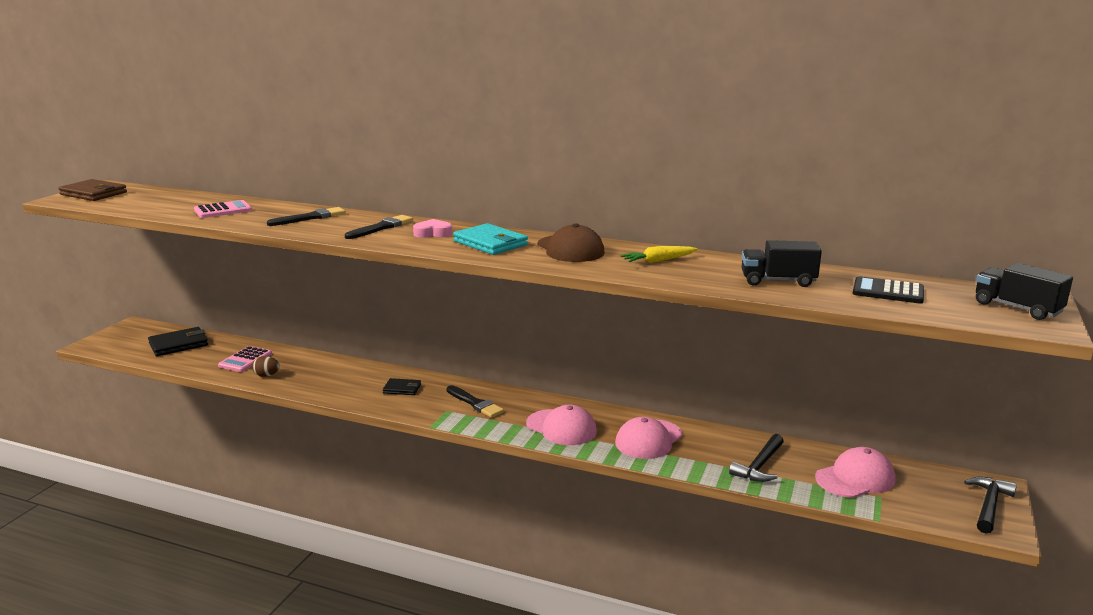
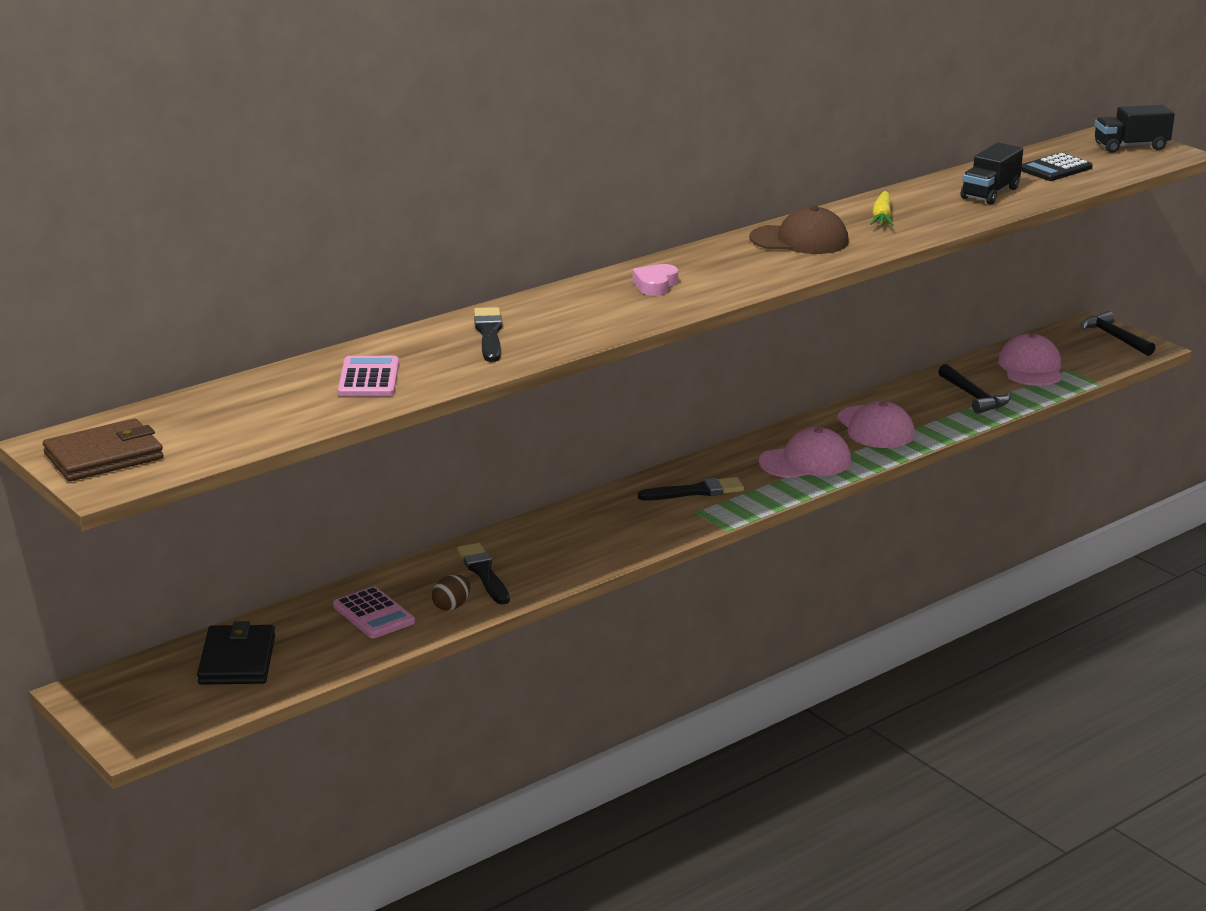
camera: 60 degrees left, 5 degrees up
(381, 228) = (594, 305): black brush -> black brush (484, 573)
(402, 389) = (604, 525): black wallet -> none
(490, 243) = (732, 267): turquoise wallet -> none

